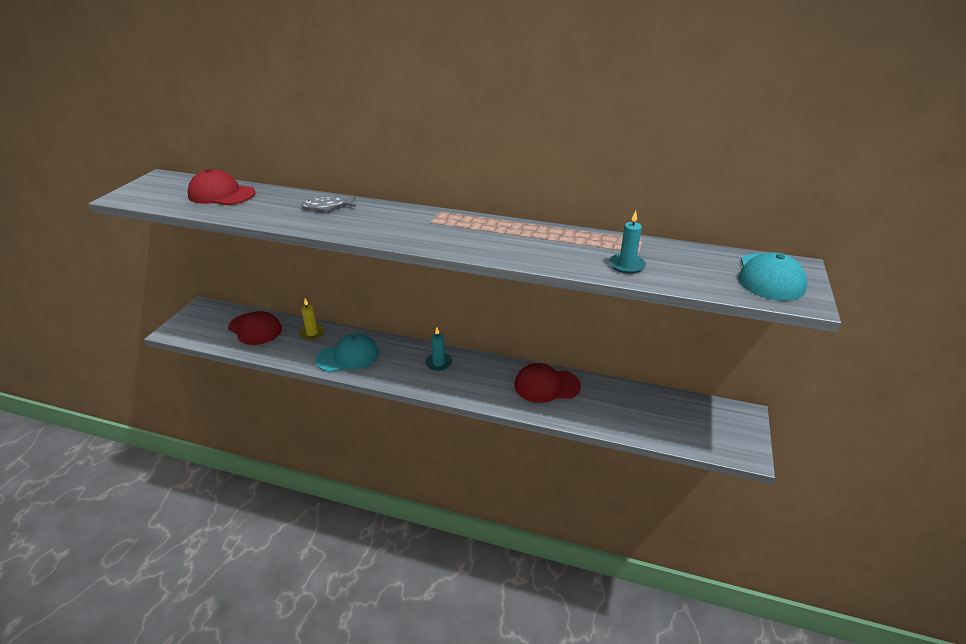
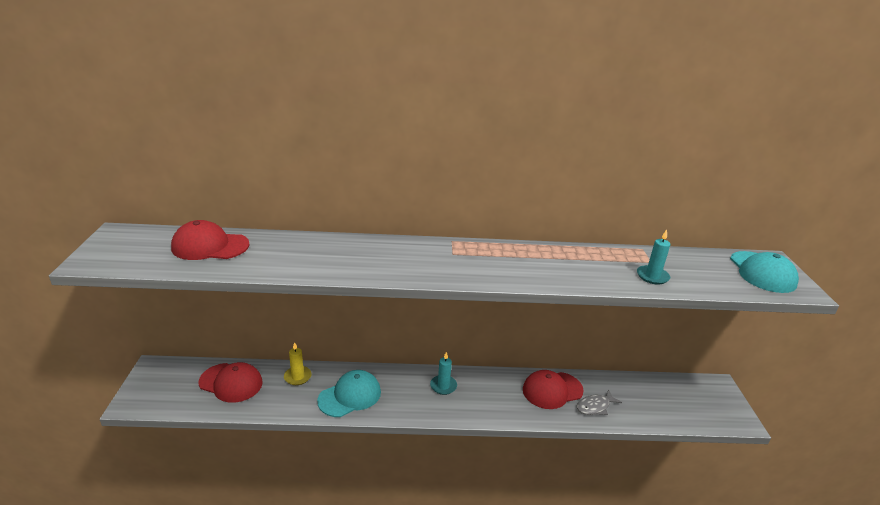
camera: 20 degrees left, 5 degrees down
(327, 207) = (338, 249): grey fish -> grey fish (595, 406)

